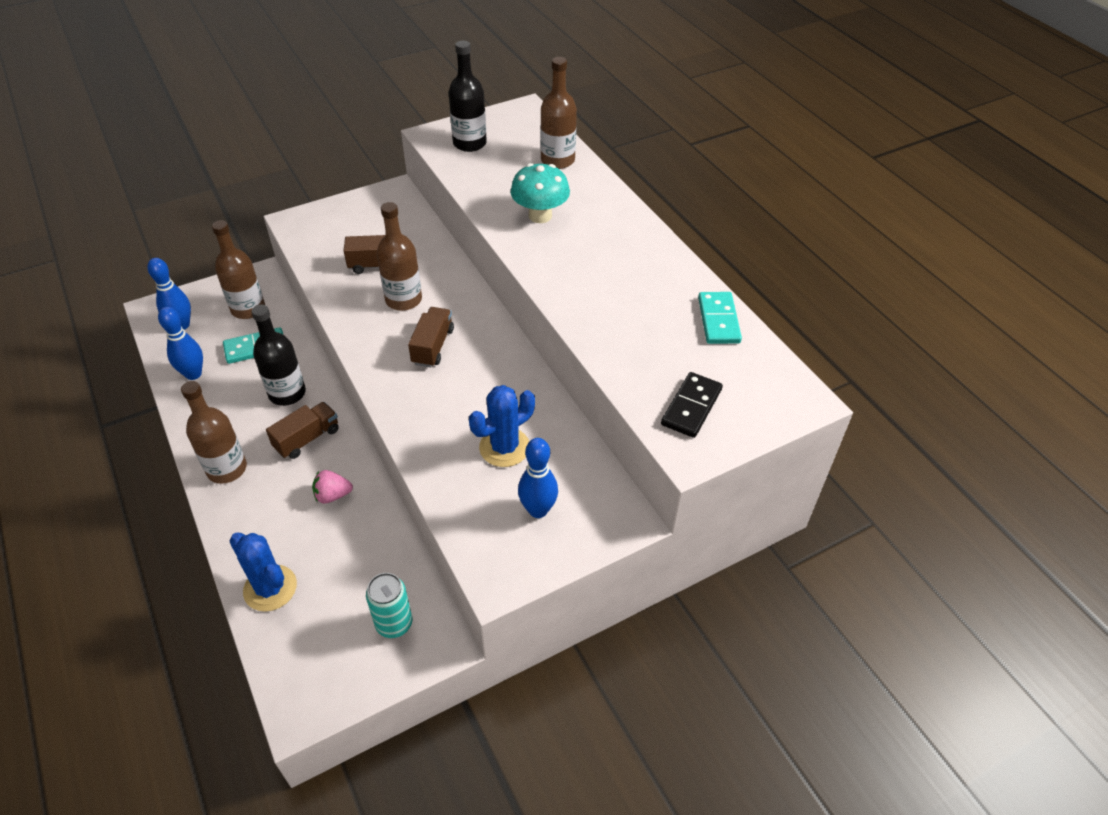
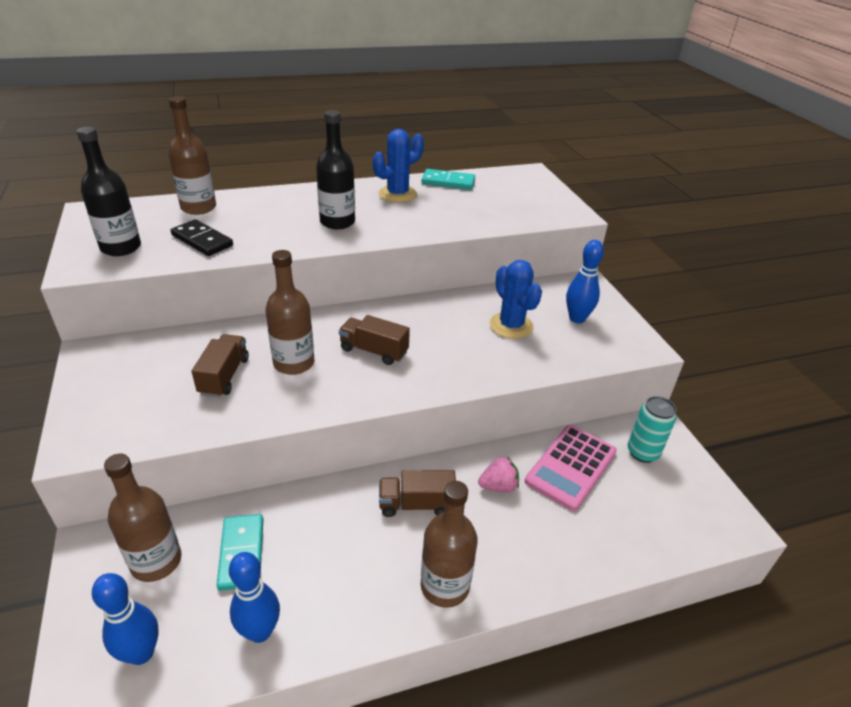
camera: 80 degrees left, 10 degrees down
(270, 588) = (611, 544): blue cactus -> blue cactus (397, 194)
(287, 393) = (339, 521): black bottle -> black bottle (337, 222)
(307, 439) = (416, 504): brown truck -> brown truck turned 60 degrees counterclockwise
(332, 495) = (498, 486): pink strawberry -> pink strawberry turned 105 degrees counterclockwise
(364, 554) = (571, 467): none -> pink calculator
(540, 216) = (278, 227): turquoise mushroom -> none
(691, 407) = (532, 206): black domino -> black domino (202, 240)

